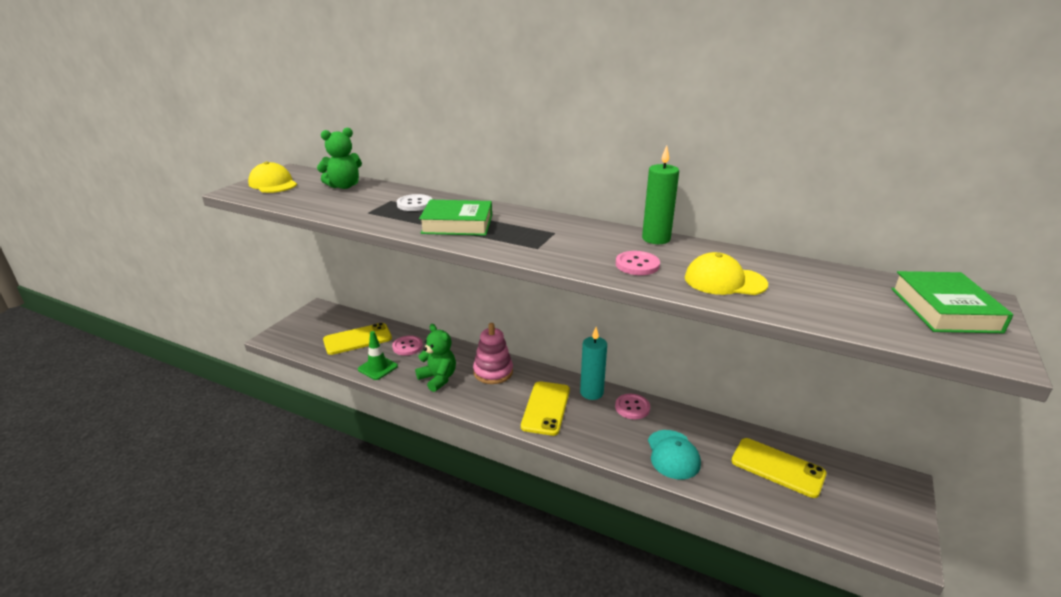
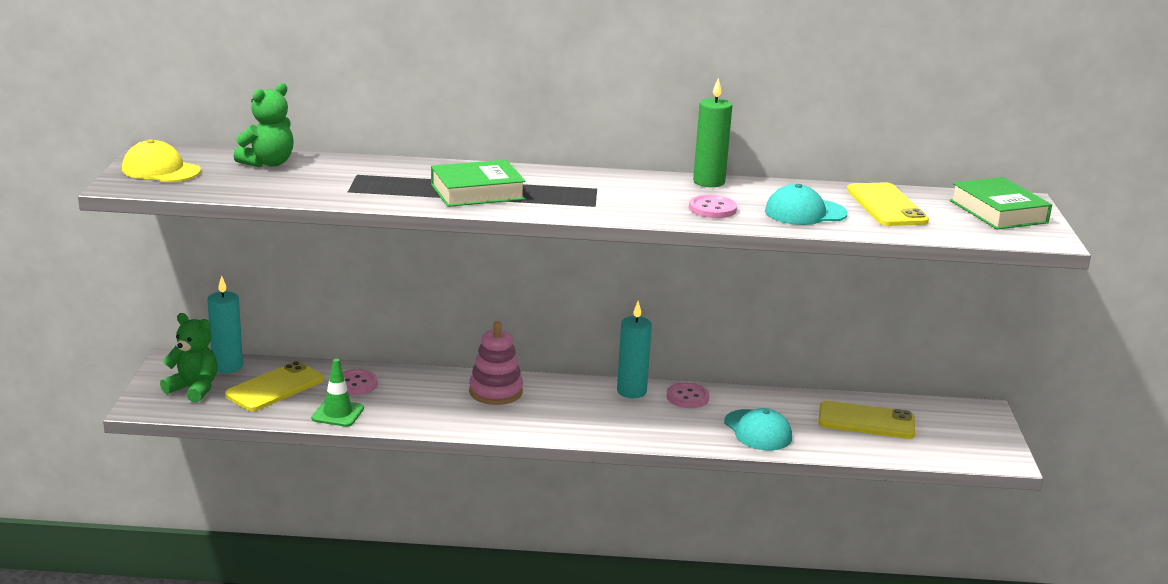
camera: 25 degrees left, 5 degrees down
(344, 318) = (227, 366): none -> turquoise candle
(414, 204) = (395, 175): white button -> none
(438, 379) = (431, 411): green teddy bear -> green teddy bear (194, 389)
(546, 408) = (589, 415): yellow phone -> yellow phone (886, 206)
(724, 281) = (805, 212): yellow cap -> turquoise cap

